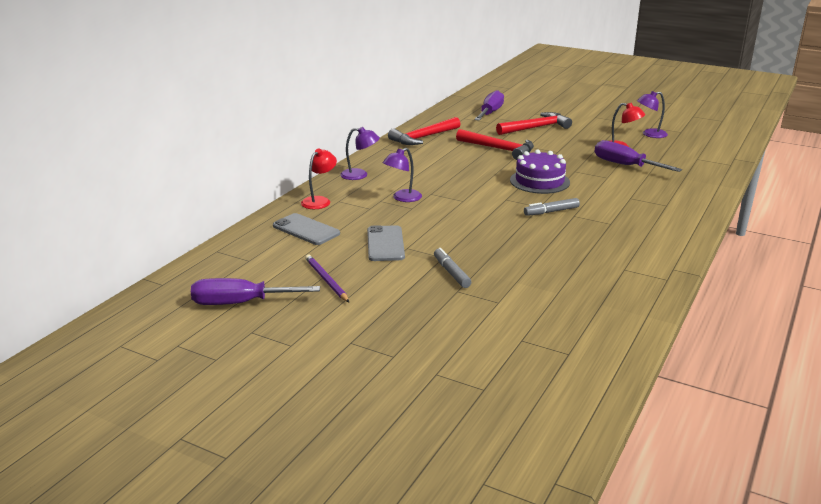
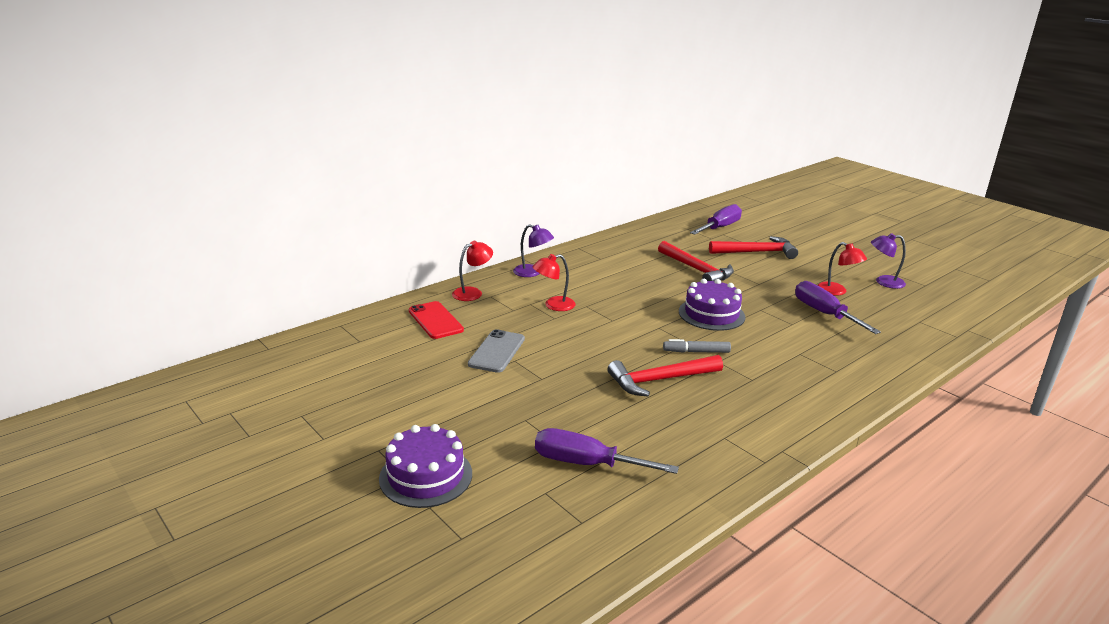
camera: 20 degrees right, 0 degrees up
(240, 303) = (316, 383): purple screwdriver -> purple screwdriver (586, 463)
(306, 230) = (435, 320): grey phone -> red phone
(326, 280) = (410, 378): purple pencil -> none
(402, 198) = (553, 305): purple lamp -> red lamp
(412, 352) = (426, 476): none -> purple cake
(423, 137) = (628, 243): red hammer -> red hammer (660, 380)
(451, 273) = (535, 398): grey marker -> none

